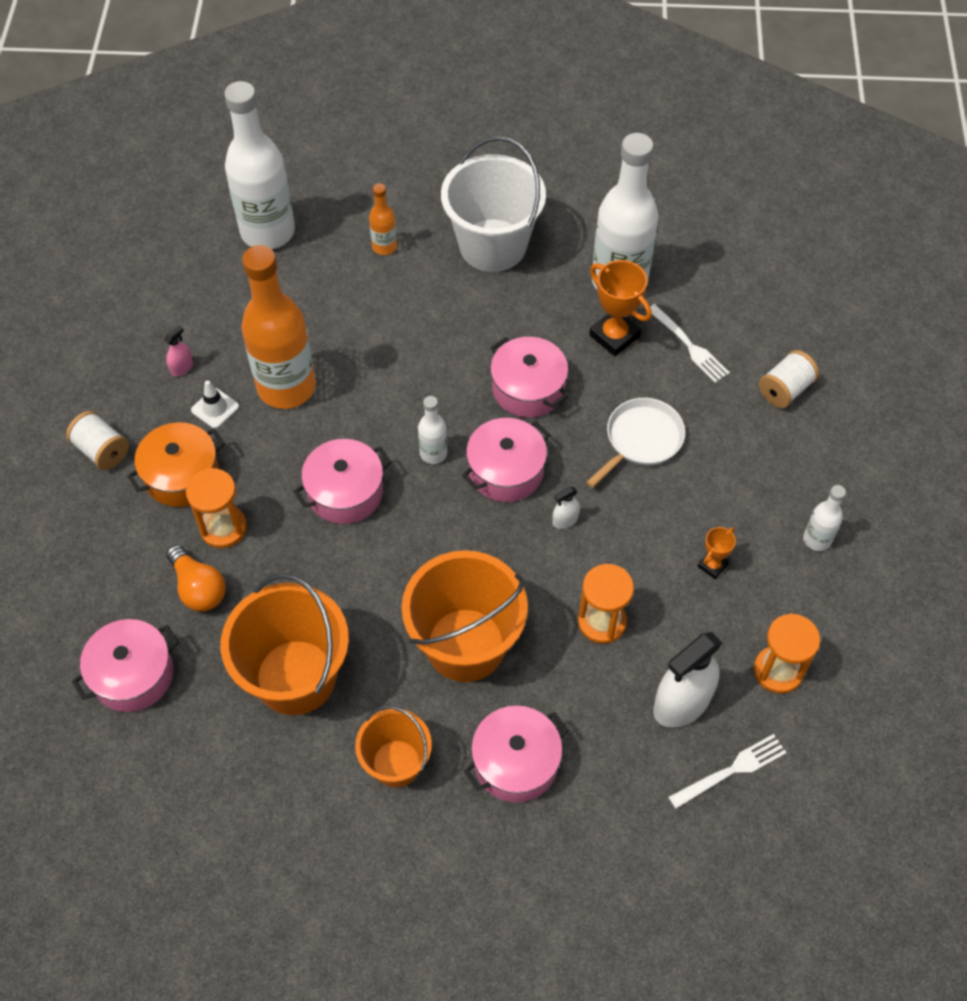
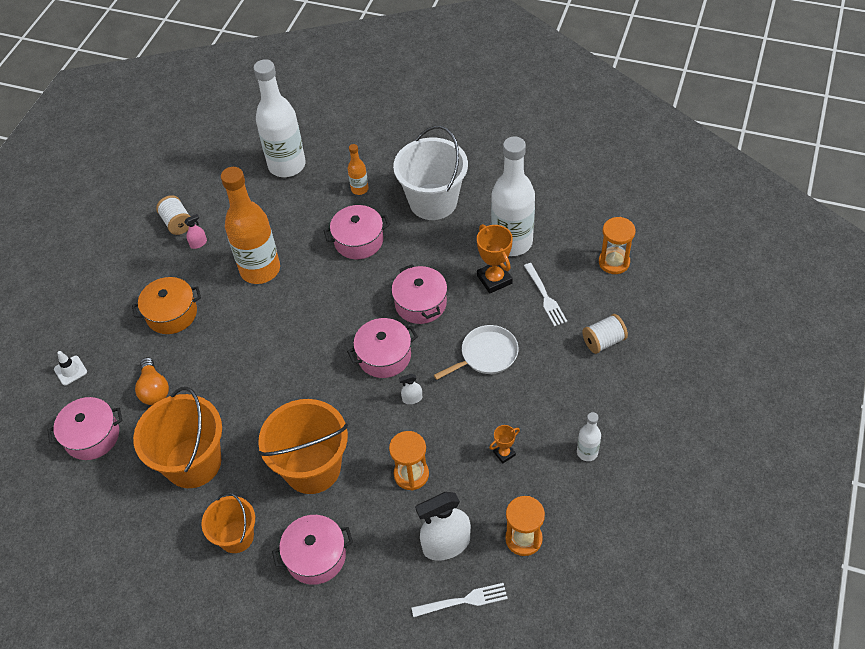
camera: 20 degrees right, 5 degrees down
(102, 450) = (128, 287): white spool -> white spool (177, 223)
(215, 408) = (209, 274): white traffic cone -> white traffic cone (70, 370)
(223, 528) = (184, 353): orange hourglass -> orange hourglass (614, 262)
(345, 492) = (271, 347): pink pot -> pink pot (358, 241)
(433, 453) = (340, 334): white bottle -> none

